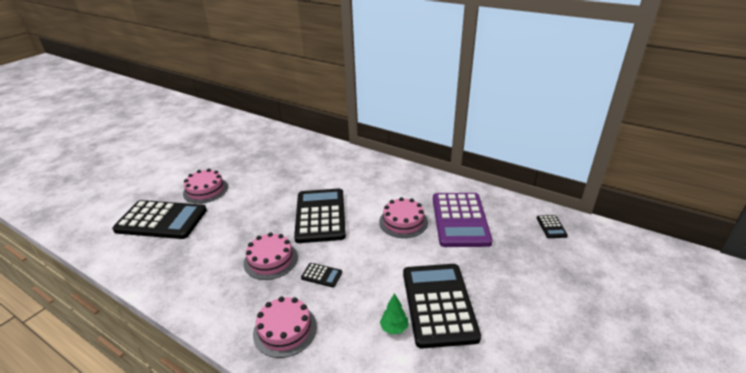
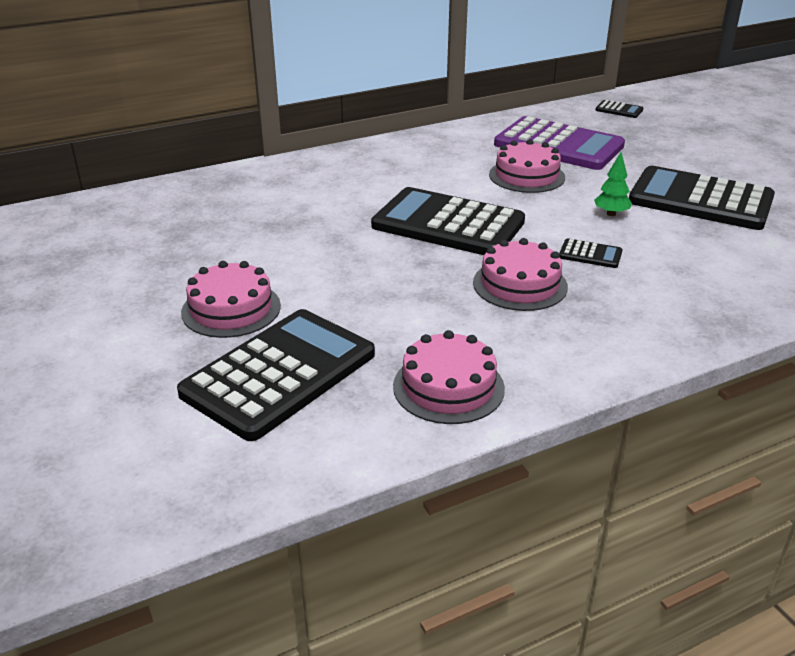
camera: 60 degrees left, 0 degrees up
(285, 330) = (681, 303): pink cake -> pink cake (448, 387)
(321, 275) = (590, 254): black calculator -> black calculator turned 60 degrees clockwise
(394, 328) = (723, 234): green tree -> green tree (611, 214)

